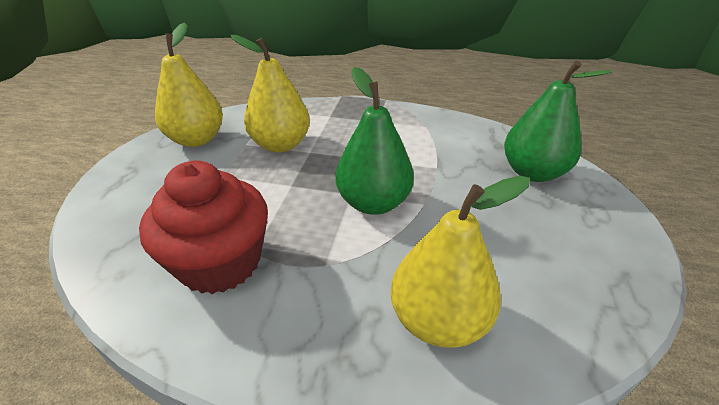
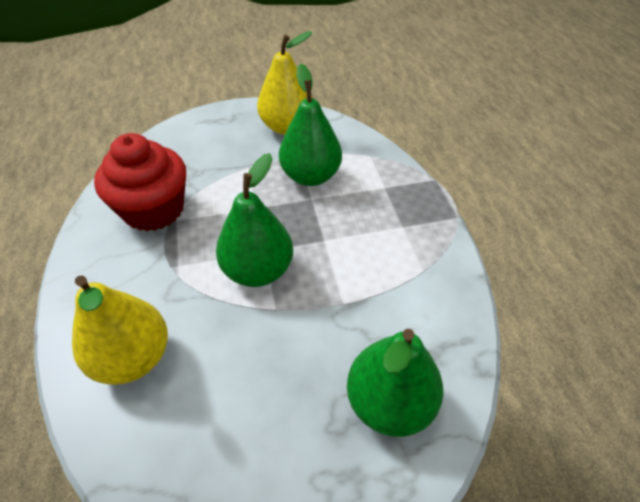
camera: 65 degrees right, 10 degrees up
(281, 145) = (310, 176): yellow pear -> green pear

